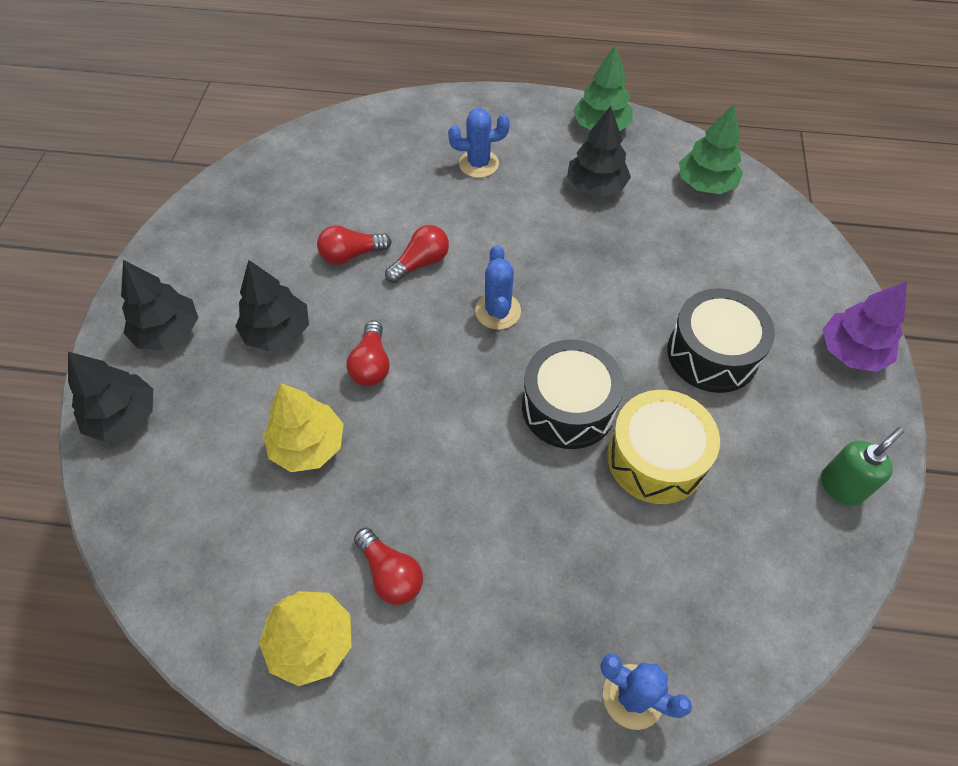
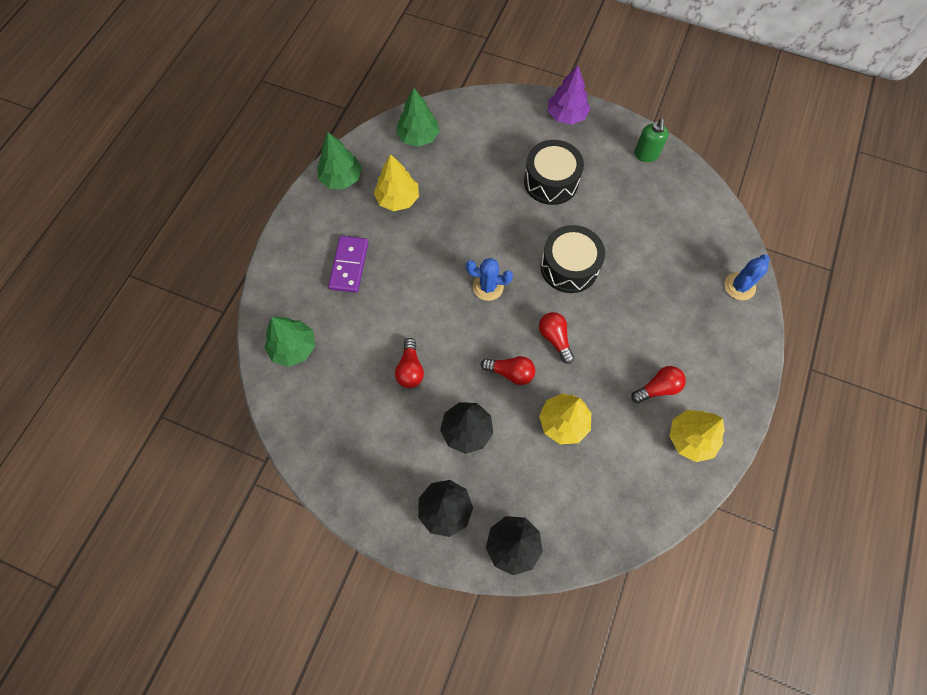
camera: 75 degrees left, 10 degrees up
(354, 143) = (293, 347): none -> green tree
(421, 263) = (432, 324): red light bulb -> red light bulb (555, 339)
(478, 164) = (349, 265): blue cactus -> purple domino
(596, 186) = (398, 199): black tree -> yellow tree
(656, 458) = (612, 233): yellow drum -> none
(841, 486) = (646, 155): green soap dispenser -> green soap dispenser turned 150 degrees counterclockwise

